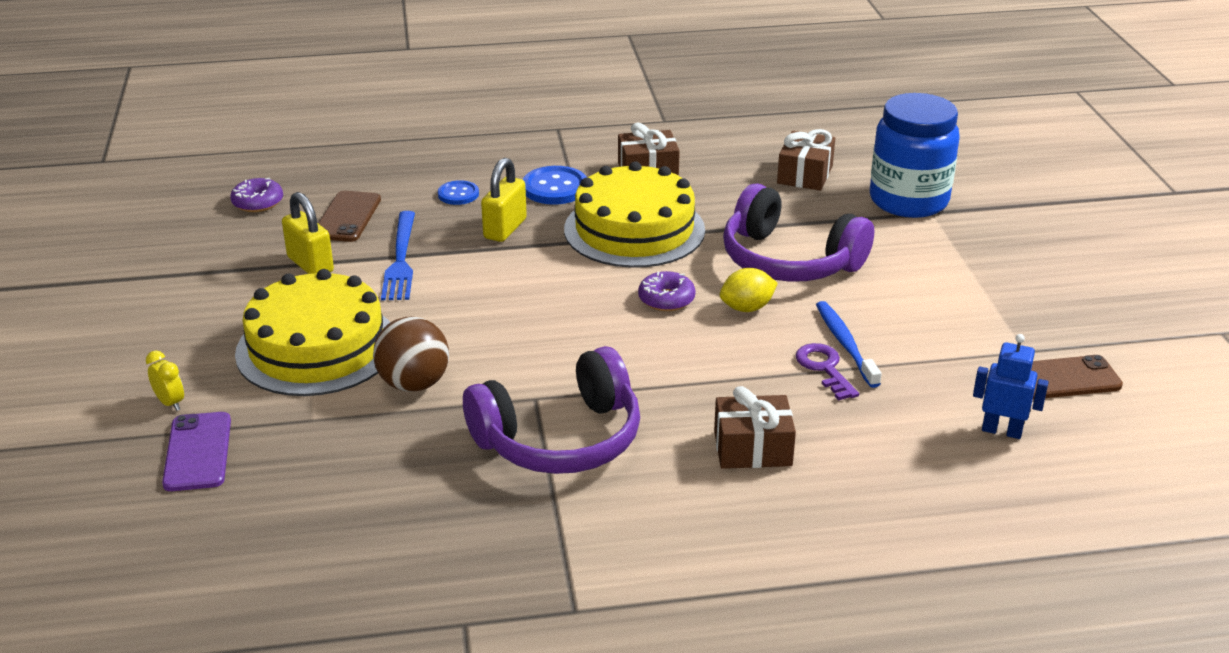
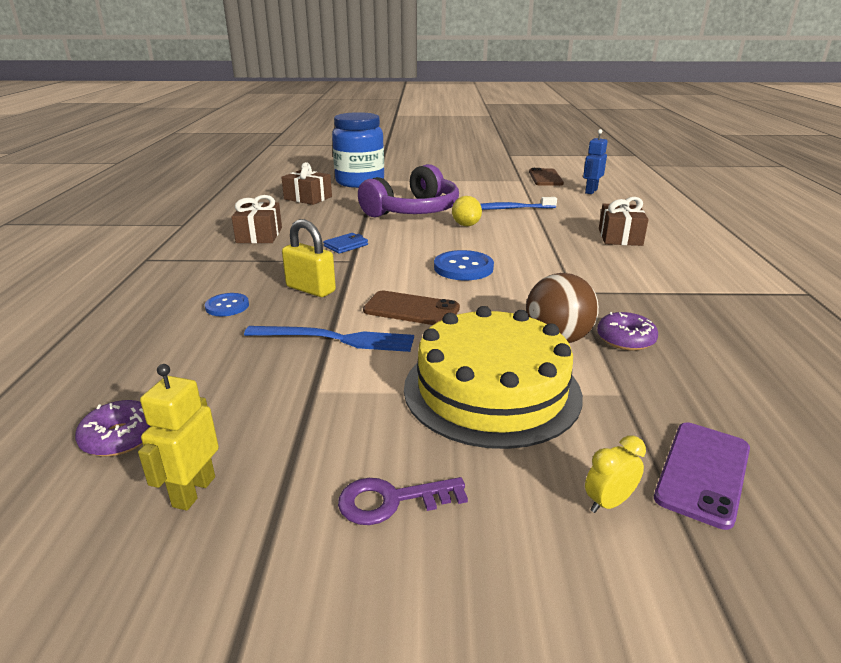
camera: 80 degrees left, 5 degrees down
(198, 452) = (703, 473): purple phone -> purple phone turned 60 degrees counterclockwise
(200, 242) = (193, 491): none -> yellow robot
(310, 265) = (315, 394): yellow padlock -> none
(347, 217) = (221, 368): brown phone -> brown phone (411, 309)
(555, 188) = (255, 266): blue button -> blue button (463, 268)
(560, 439) = (624, 286): purple headphones -> none
(634, 229) = (346, 245): yellow cake -> blue wallet
(666, 299) = (448, 244): purple donut -> purple donut (625, 339)
(824, 368) = (536, 215): purple key -> purple key (392, 501)

